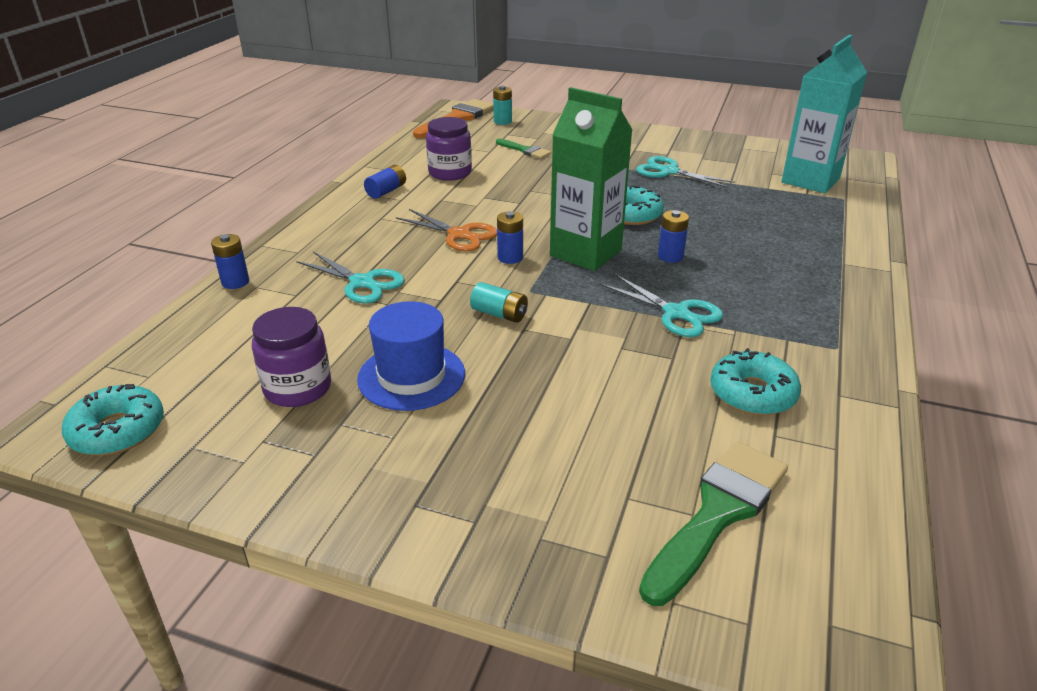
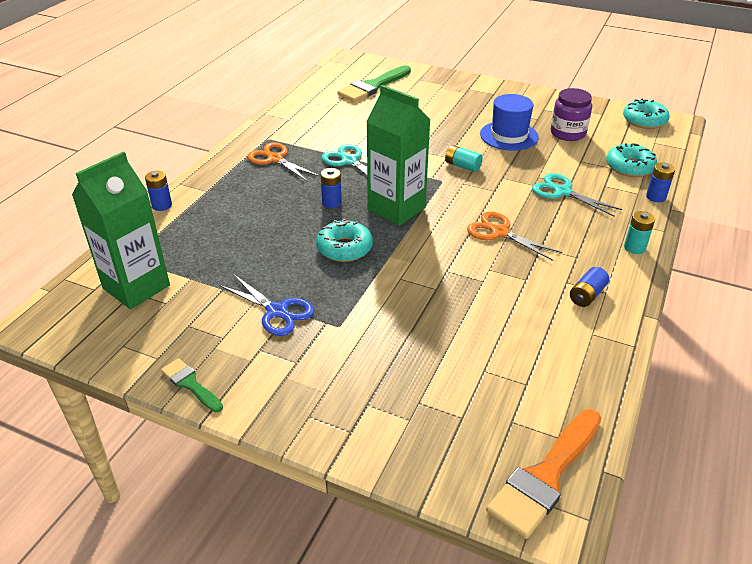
camera: 175 degrees left, 5 degrees up
(450, 173) = (526, 324): purple jar -> none
(502, 121) = (470, 460): turquoise battery -> turquoise battery (634, 247)
(510, 257) = (456, 207): blue battery -> blue battery (162, 205)
(525, 150) = (438, 368): green brush -> green brush (190, 384)
(669, 172) = (277, 311): turquoise scissors -> blue scissors
(752, 393) = (331, 121): turquoise donut -> turquoise donut (629, 167)
(792, 311) = (275, 159): none -> orange scissors
(810, 180) = (136, 287): turquoise carton -> green carton

